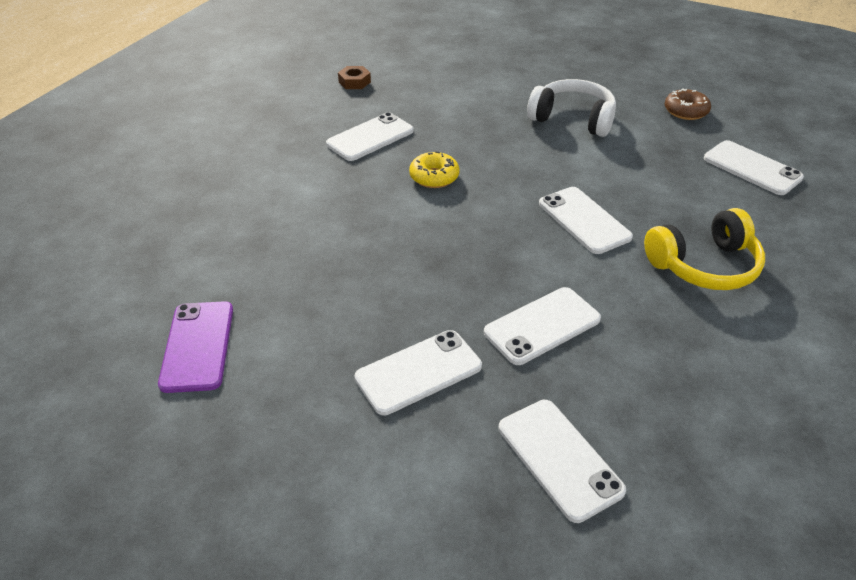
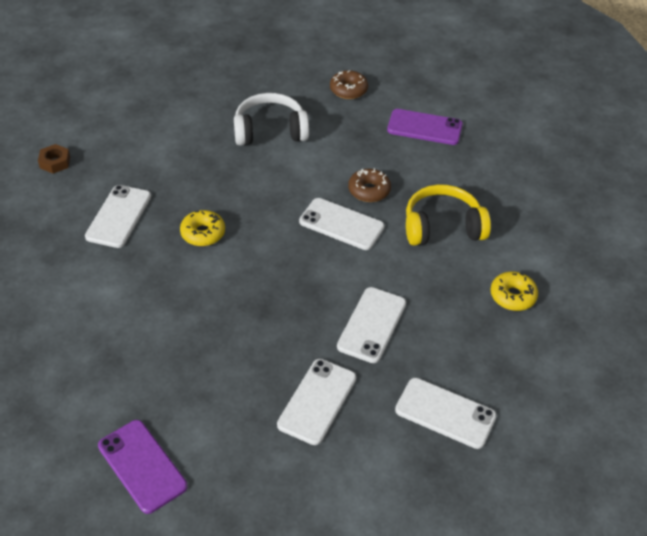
camera: 35 degrees left, 5 degrees up
(640, 202) = (369, 190): none -> brown donut
(704, 266) = (442, 227): yellow headphones -> yellow headphones turned 135 degrees counterclockwise
(747, 372) = (512, 296): none -> yellow donut
(752, 168) = (424, 127): white phone -> purple phone

